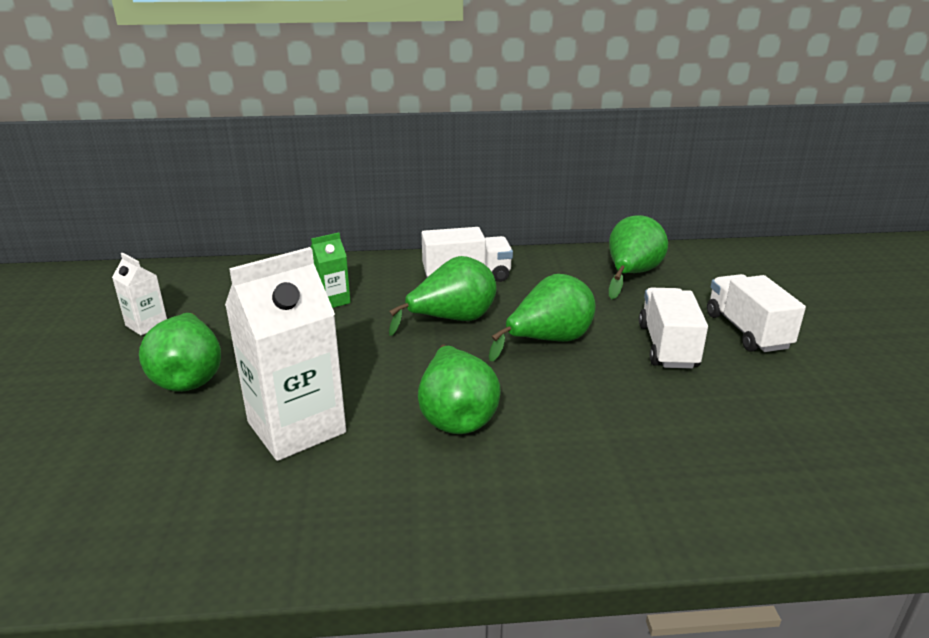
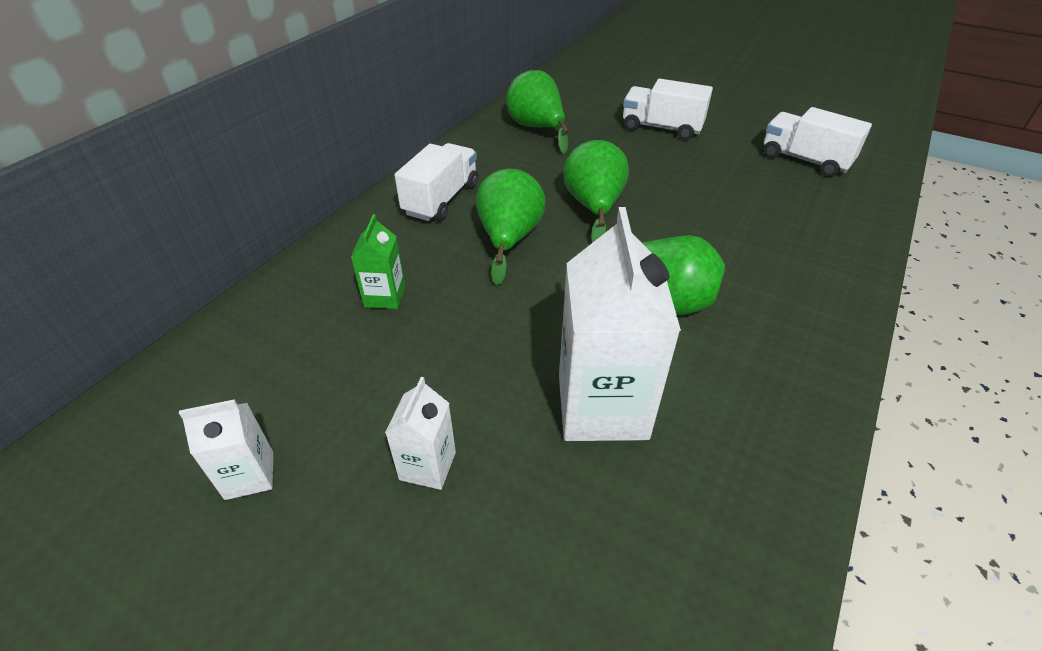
camera: 55 degrees left, 15 degrees up
(189, 377) = (427, 466): green pear -> white carton
(667, 346) = (651, 164): white truck -> white truck (805, 160)

